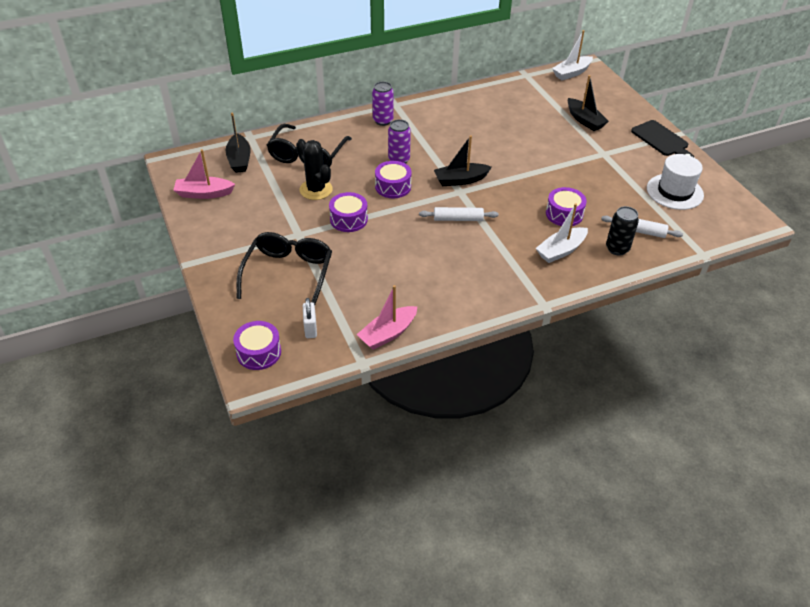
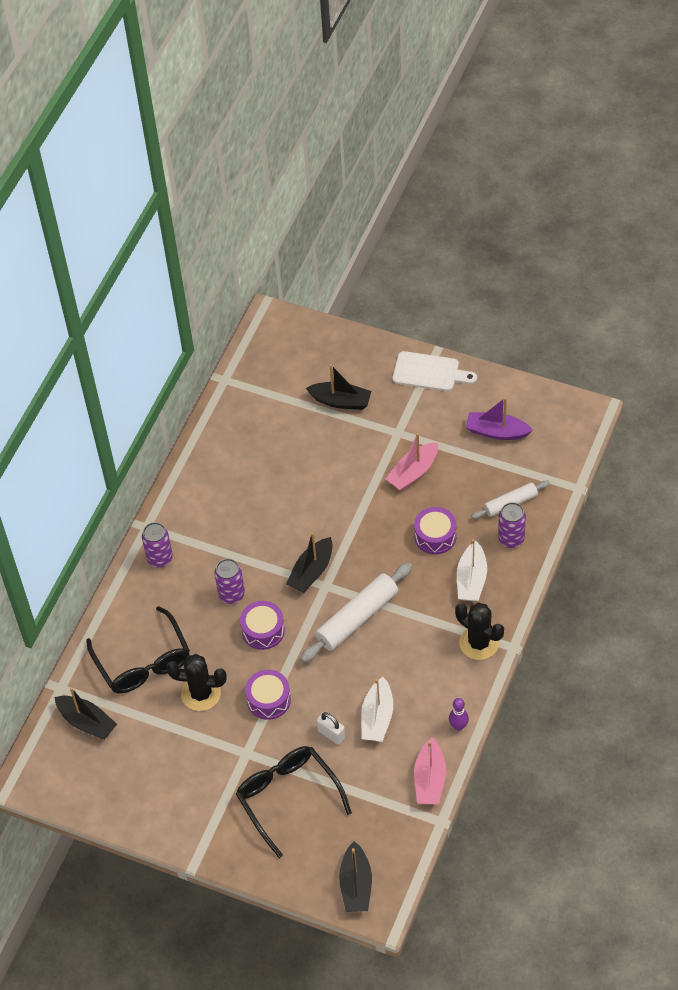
camera: 40 degrees left, 10 degrees up
(204, 193) = (107, 787): pink boat -> pink boat (413, 472)
(259, 352) = (356, 885): purple drum -> black boat
(310, 328) = (368, 829): white padlock -> white padlock (331, 734)
(447, 320) = (458, 726): none -> purple bowling pin
(458, 219) = (357, 618): white rolling pin -> white rolling pin, size x1.68
(522, 286) = (479, 643): none -> black cactus
(571, 73) = (264, 341): white boat -> white boat (377, 717)
(617, 249) = (511, 539): black can -> purple can
(661, 140) = (429, 372): black cutting board -> white cutting board
(674, 192) = (496, 432): white hat -> purple boat

